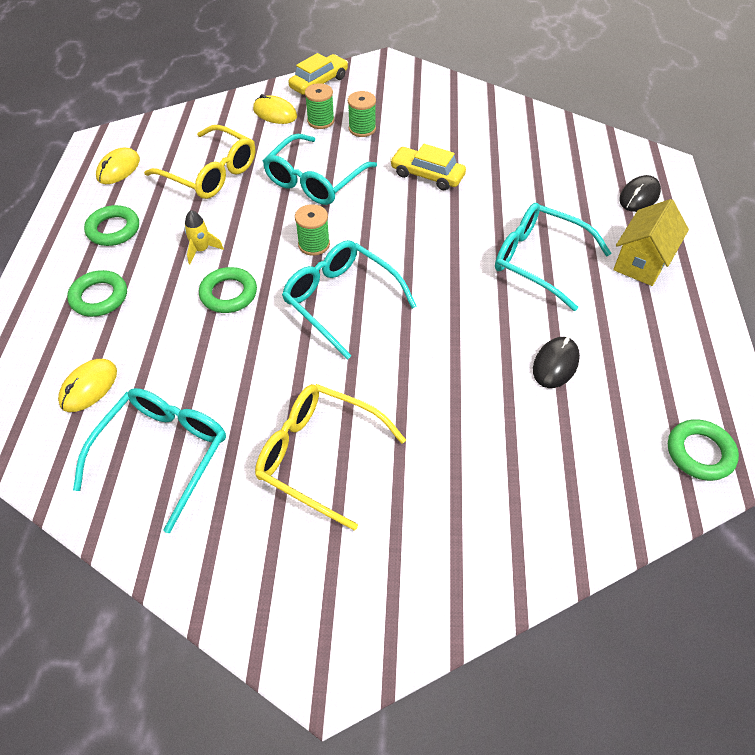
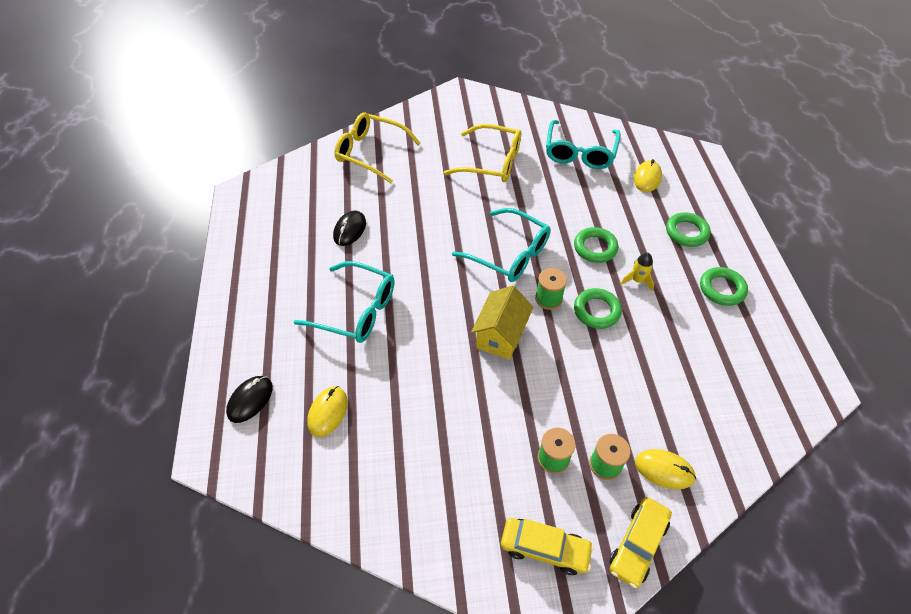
camera: 170 degrees right, 0 degrees up
(118, 169) = (771, 356): yellow mouse -> yellow mouse (328, 412)
(210, 173) = (681, 364): yellow glasses -> yellow glasses (371, 153)
(315, 180) = (575, 371): turquoise glasses -> none
(427, 175) = (466, 395): yellow car -> yellow car (544, 548)
(642, 262) = (267, 322): yellow house -> yellow house (500, 336)
(699, 453) = (267, 191): green ring -> green ring (596, 311)

